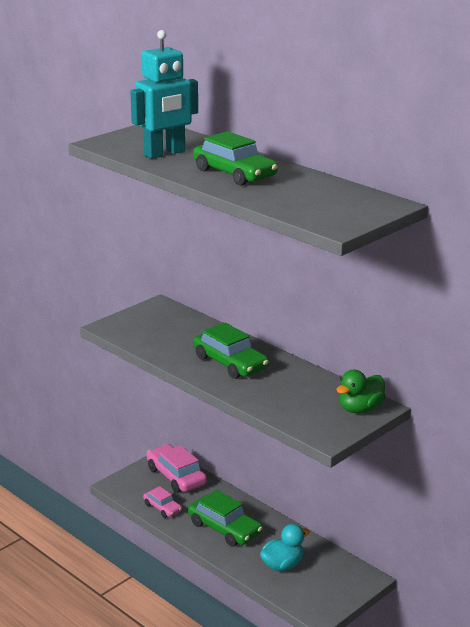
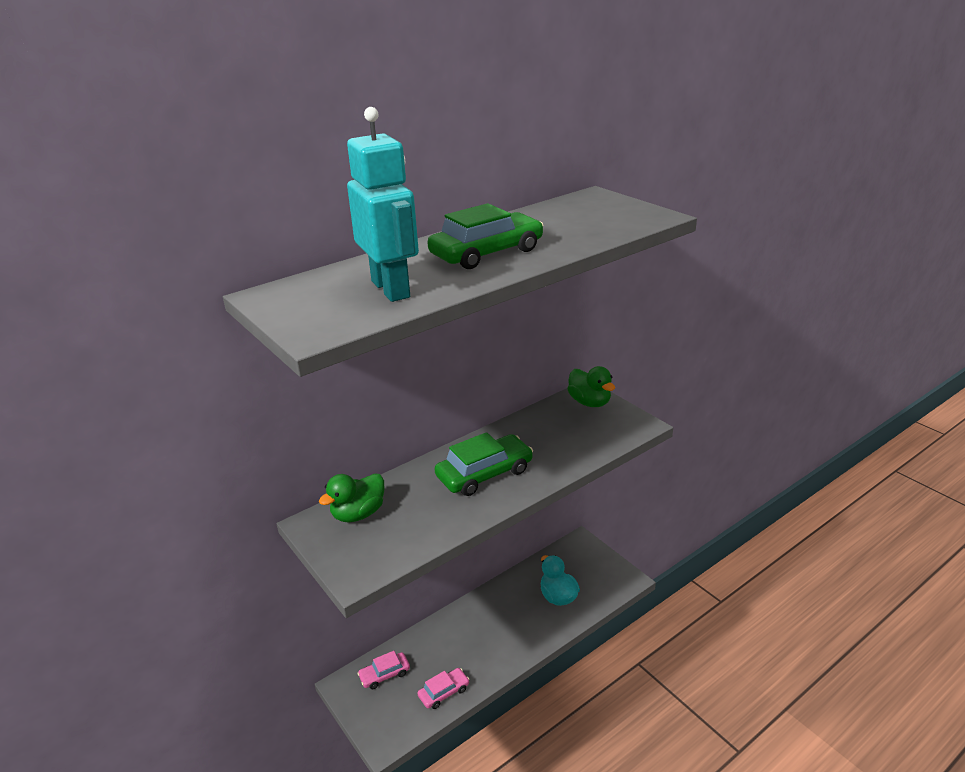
camera: 80 degrees left, 5 degrees up
(172, 319) = (358, 514): none -> green duck
(176, 476) = (384, 674): pink car -> pink car, size x0.57
(224, 528) = (493, 637): green car -> none

